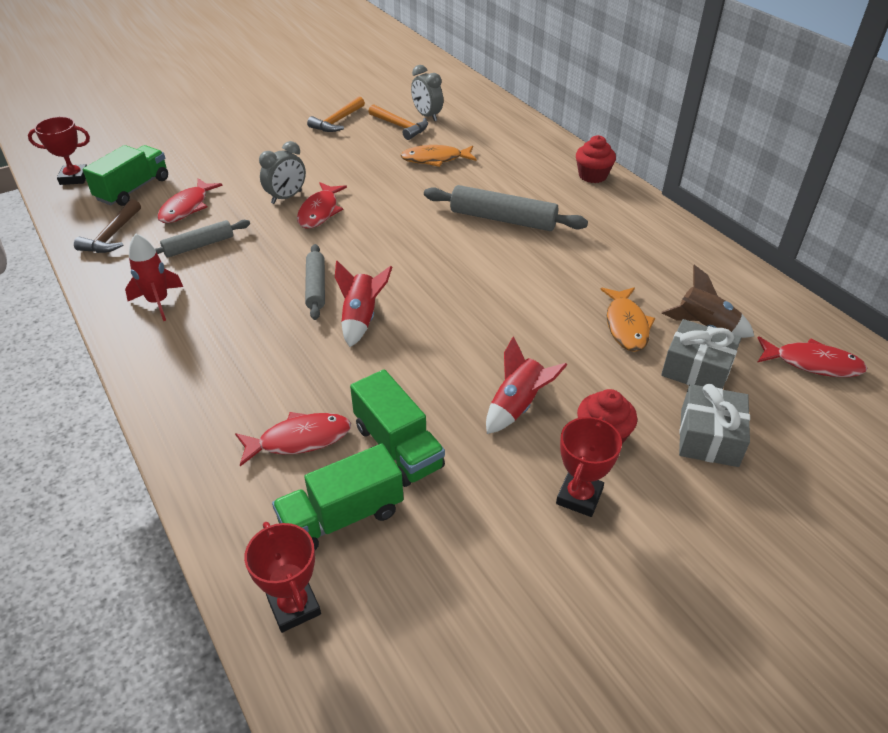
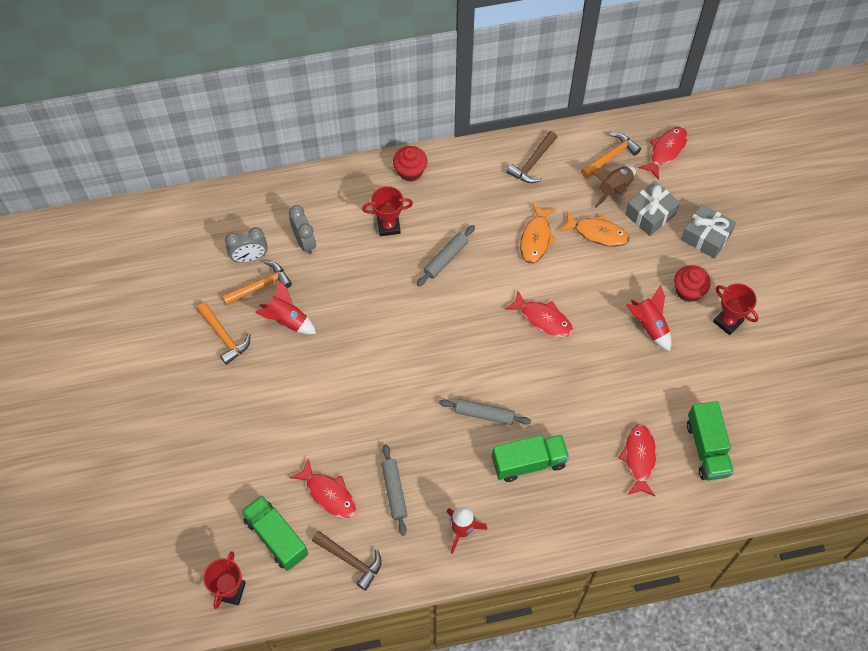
camera: 70 degrees left, 20 degrees up
(286, 197) = (346, 410): grey clock -> grey clock (304, 242)
(294, 606) = (759, 486): red trophy -> red trophy (388, 226)
(320, 211) = (380, 388): red fish -> red fish (543, 319)
(361, 319) = (533, 393): red rocket -> red rocket (287, 320)
(398, 447) = (662, 403): green truck -> green truck (529, 462)
(435, 159) = (333, 276): orange fish -> orange fish (536, 238)
(503, 219) = (446, 258): grey rolling pin -> grey rolling pin, size x0.63
(679, 252) = (532, 163): none -> brown hammer
(752, 313) = (611, 156): none -> orange hammer

